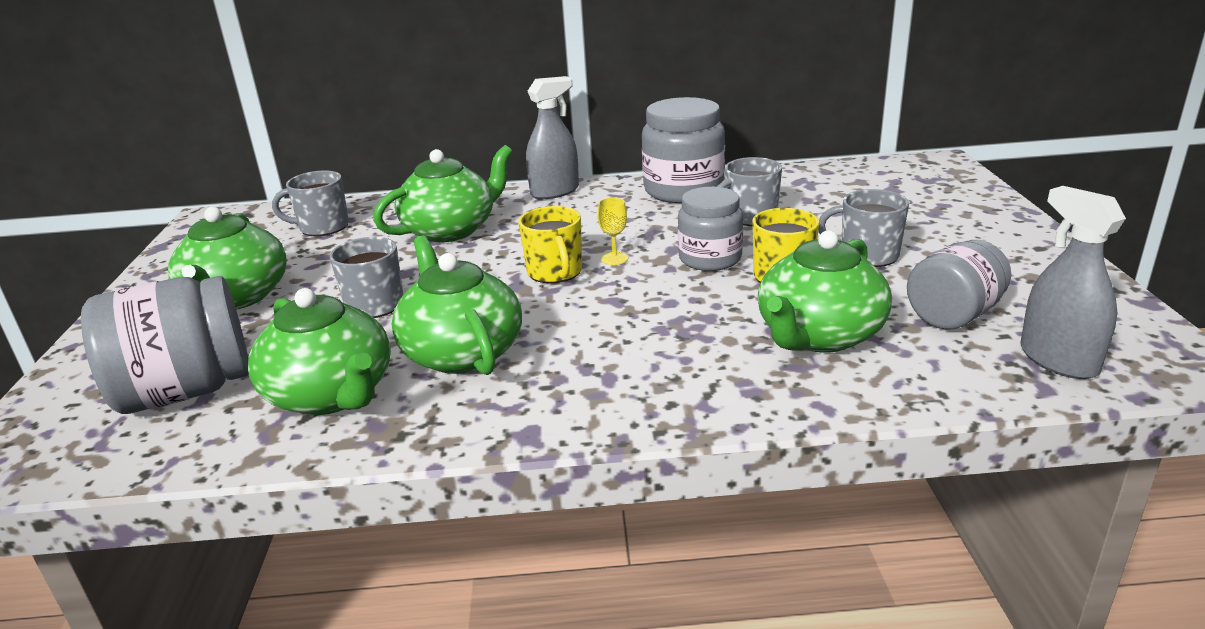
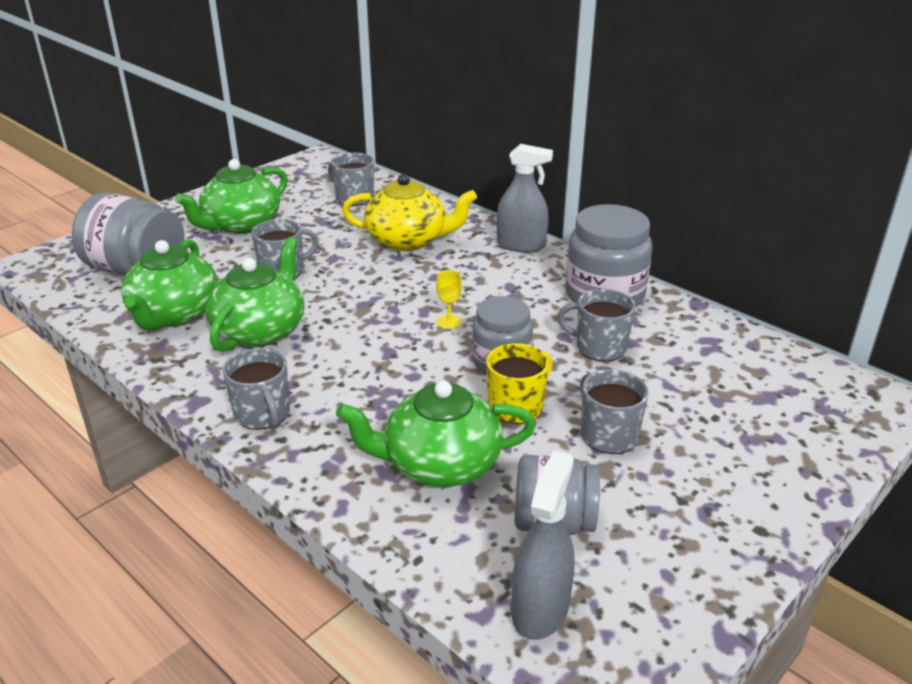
camera: 45 degrees right, 5 degrees up
(451, 230) = (408, 240): green teapot -> yellow teapot
(555, 272) = (399, 309): yellow mug -> none
(613, 400) = (263, 414): none -> grey mug

